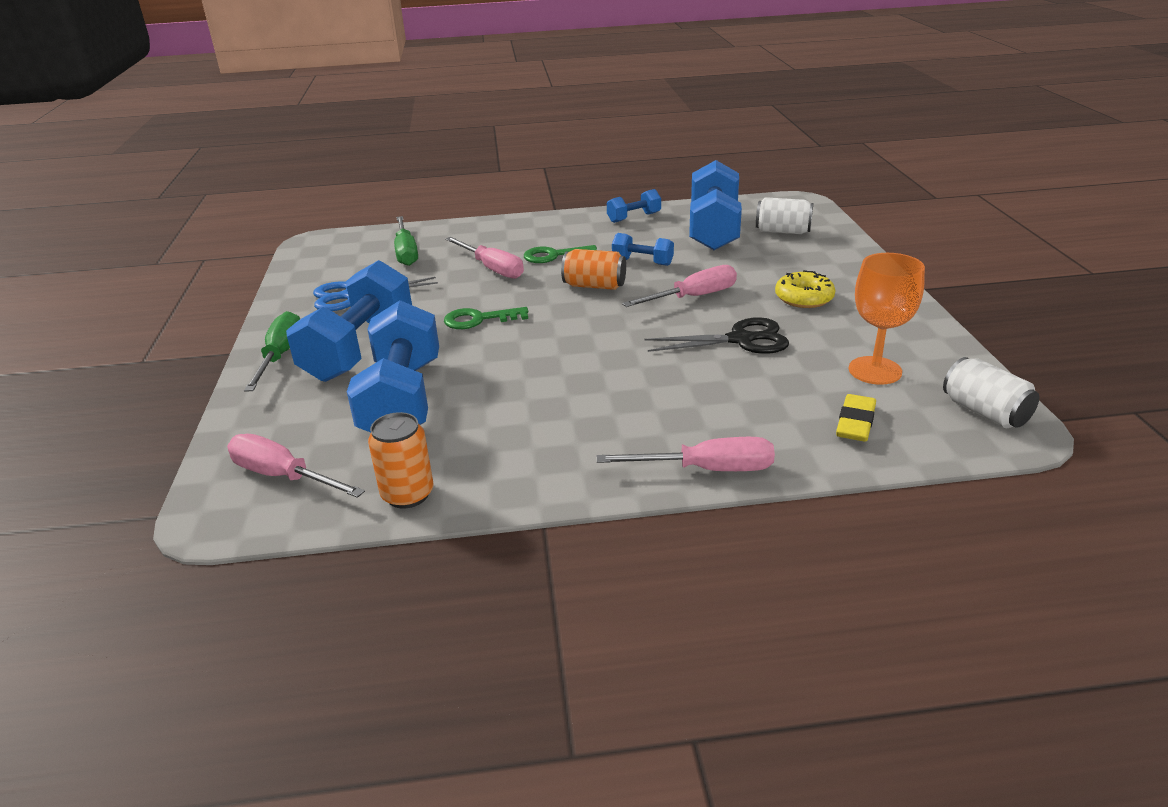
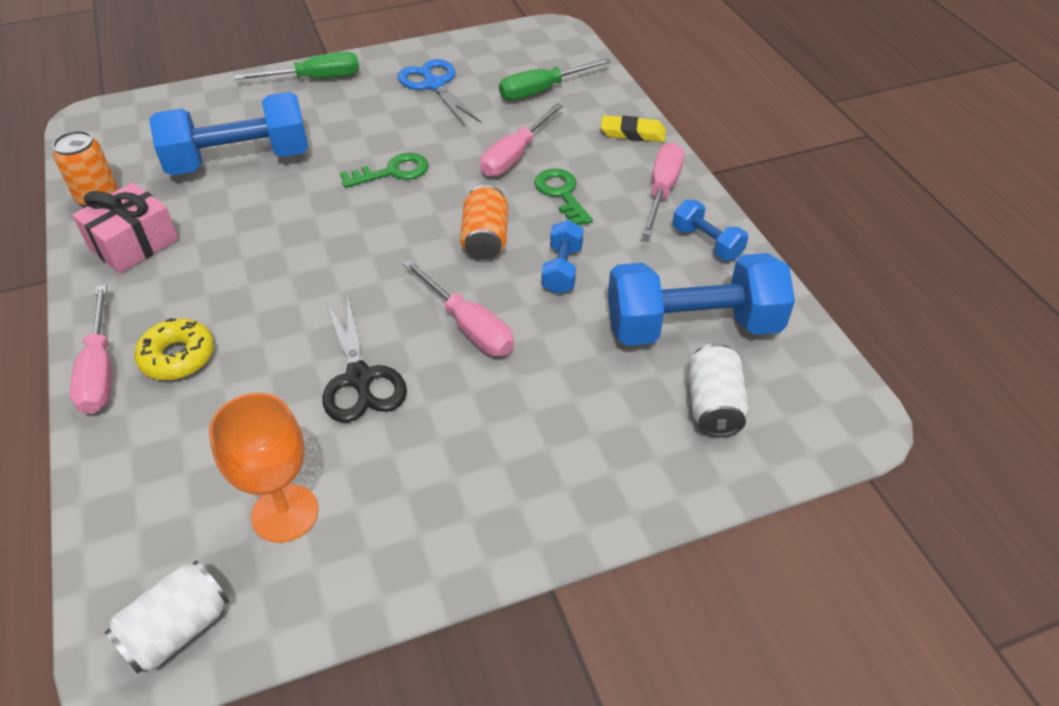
camera: 75 degrees right, 15 degrees up
(283, 476) = (133, 132): pink screwdriver -> pink screwdriver (662, 190)
(359, 348) = (329, 115): blue dumbbell -> none
(479, 319) = (392, 172): green key -> green key turned 90 degrees clockwise
(512, 462) = (133, 244): none -> pink gift
(804, 298) = (483, 437): yellow donut -> yellow donut (178, 357)
(855, 423) = (168, 490): yellow eraser -> yellow eraser (632, 133)

